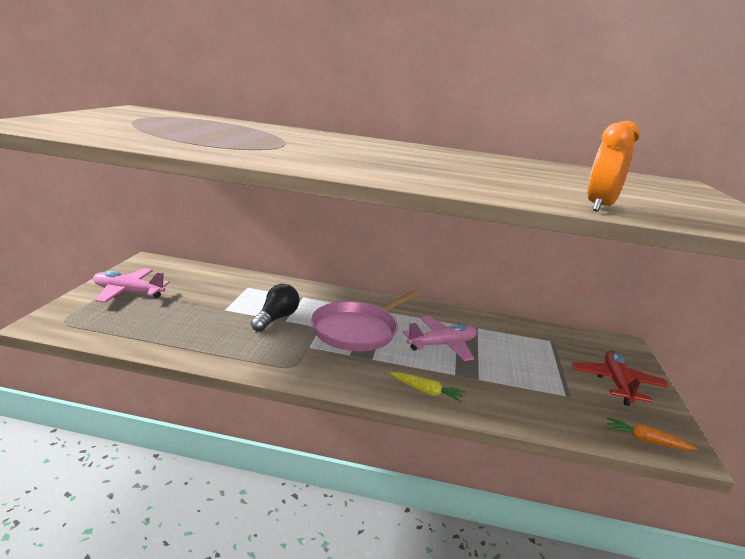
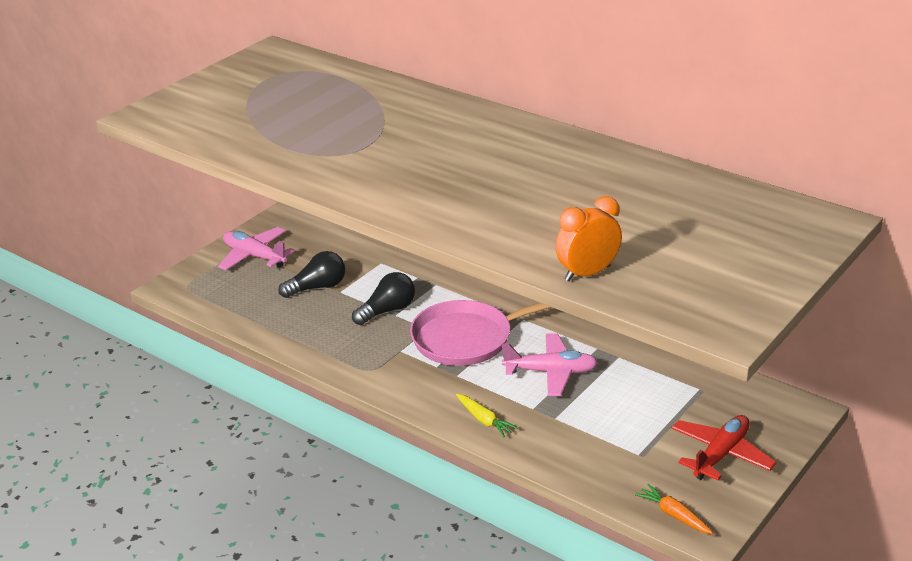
camera: 30 degrees right, 10 degrees up
(201, 308) = (317, 287): none -> black light bulb

